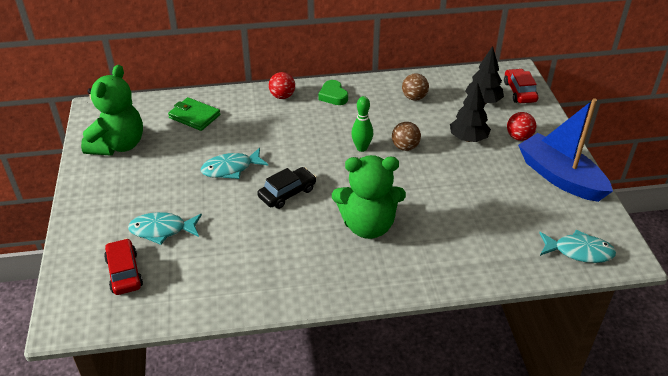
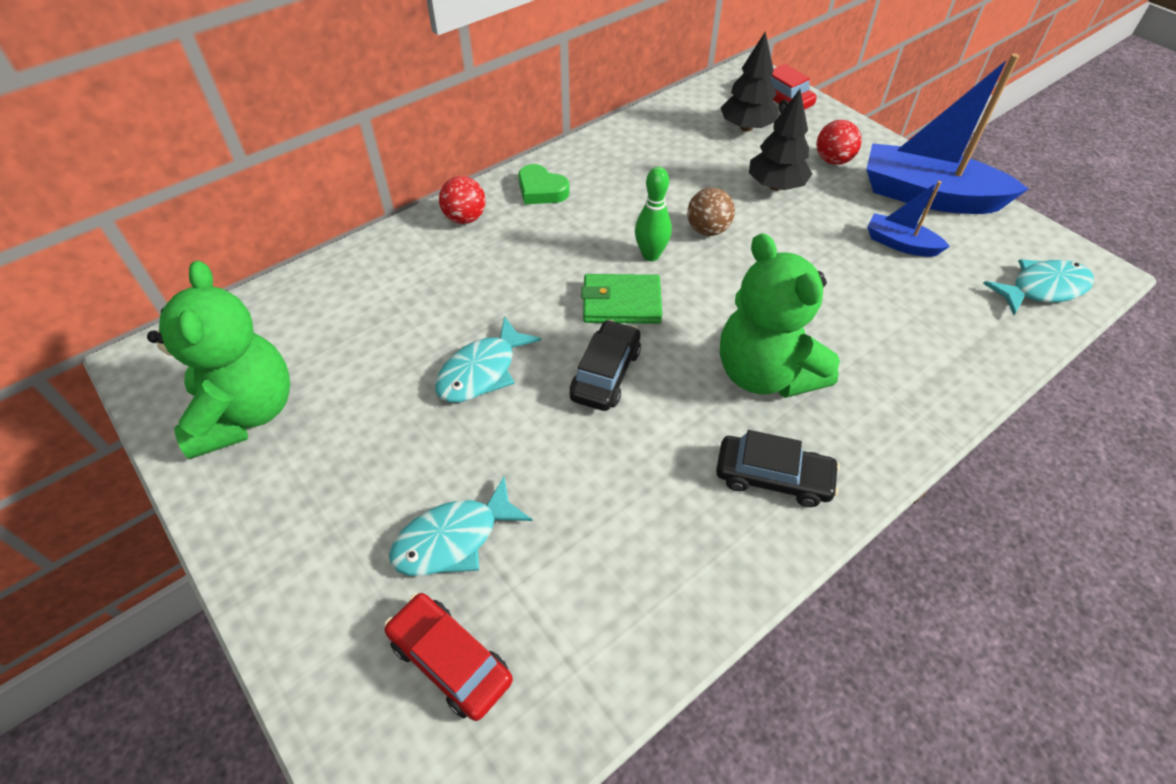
camera: 30 degrees left, 10 degrees up
(194, 116) = (346, 305): green wallet -> green wallet (621, 303)
(326, 270) = (773, 477): none -> black car
(368, 225) = (765, 373): green teddy bear -> green teddy bear turned 90 degrees clockwise
(414, 97) = (655, 153): brown ball -> none
(513, 195) = (900, 244): none -> blue boat

